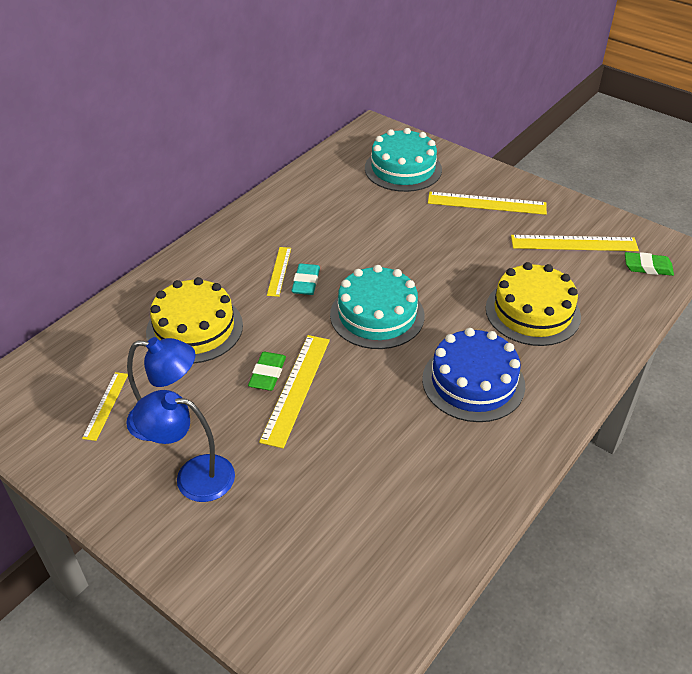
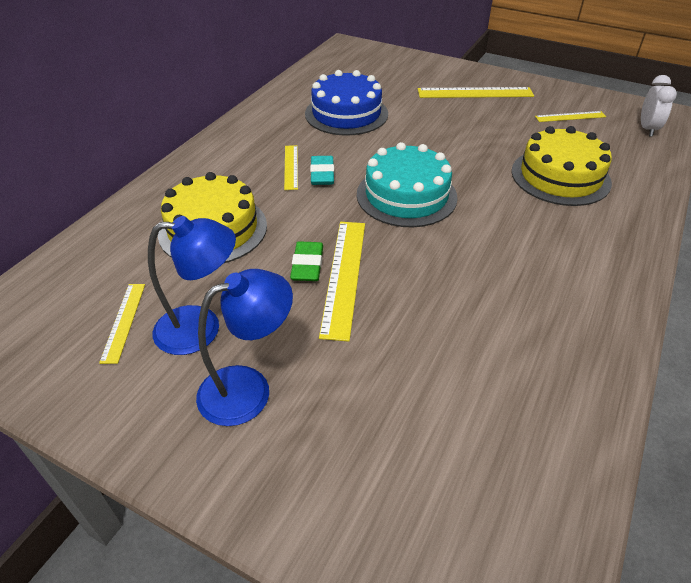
camera: 10 degrees left, 0 degrees up
(193, 476) = (248, 388): blue lamp -> blue lamp turned 150 degrees clockwise
(403, 169) = (385, 73): turquoise cake -> none
(473, 382) = (531, 246): blue cake -> blue cake (346, 114)
(573, 243) = (570, 116): yellow ruler -> yellow ruler, size x0.58
(647, 267) = (647, 129): green eraser -> white clock

